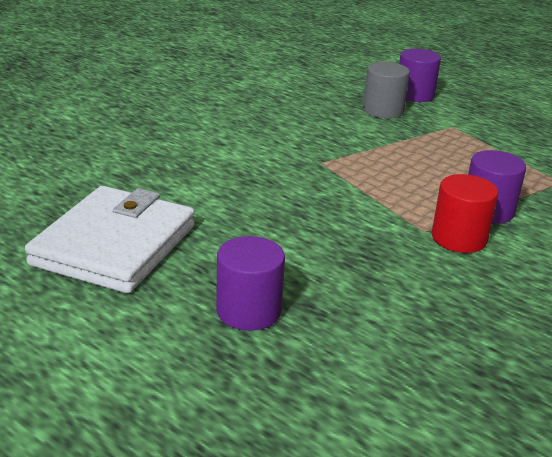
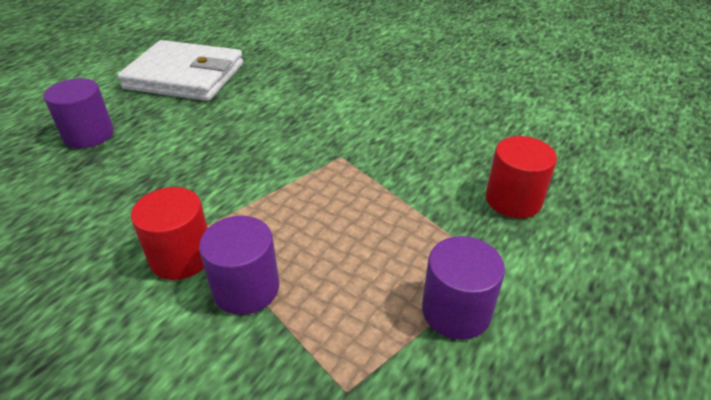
camera: 85 degrees right, 10 degrees up
(383, 110) = (513, 200): grey cylinder -> red cylinder
(414, 95) = (595, 231): purple cylinder -> purple cylinder (456, 311)

